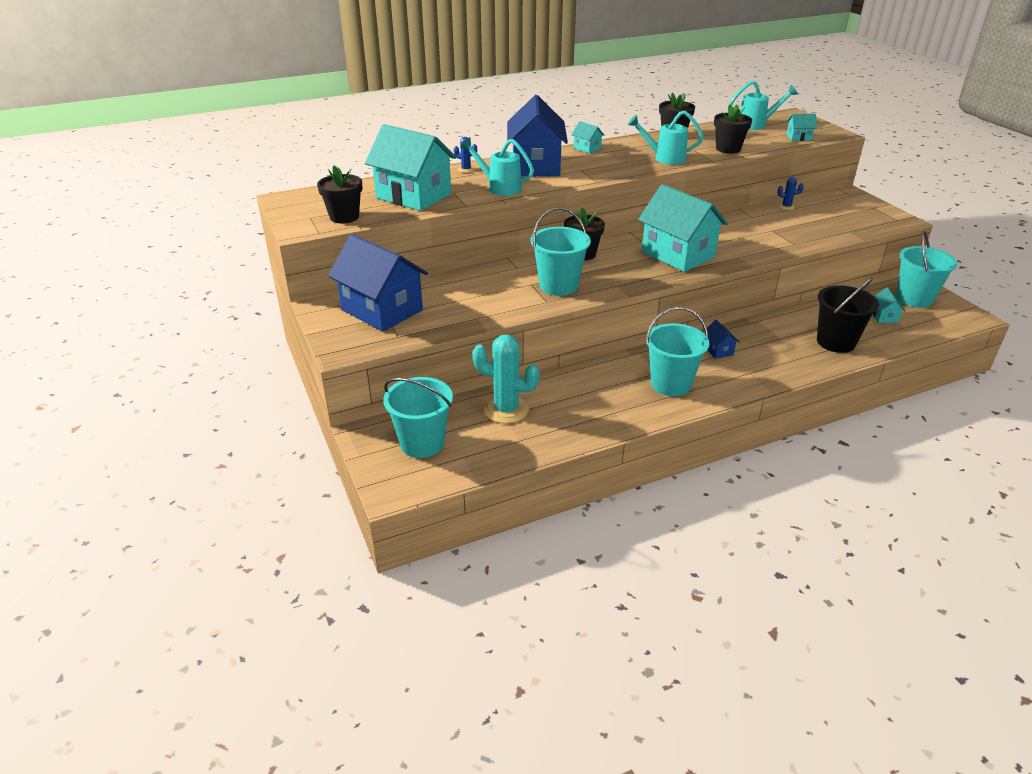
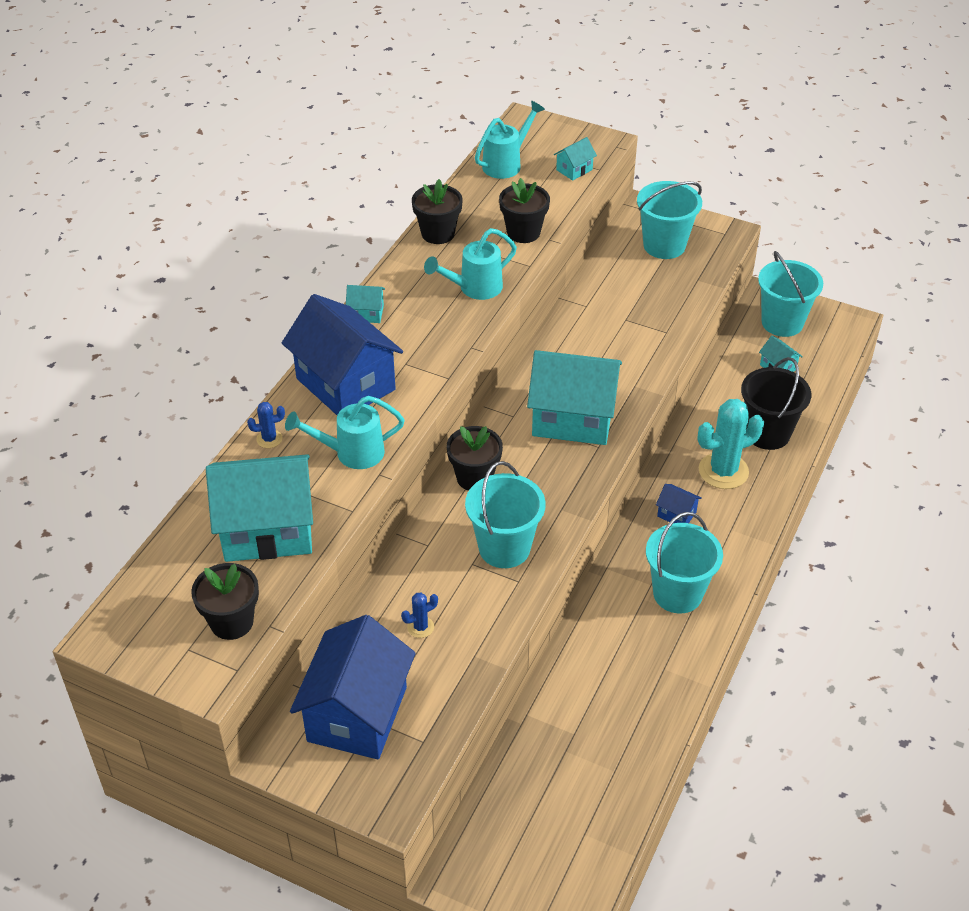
camera: 40 degrees left, 10 degrees up
(382, 310) = (357, 714): blue house -> blue house turned 75 degrees counterclockwise
(422, 443) = (527, 846): turquoise bucket -> turquoise bucket (664, 245)
(506, 409) = (560, 740): turquoise cactus -> turquoise cactus (723, 471)
(786, 206) = (603, 267): blue cactus -> blue cactus (420, 627)

